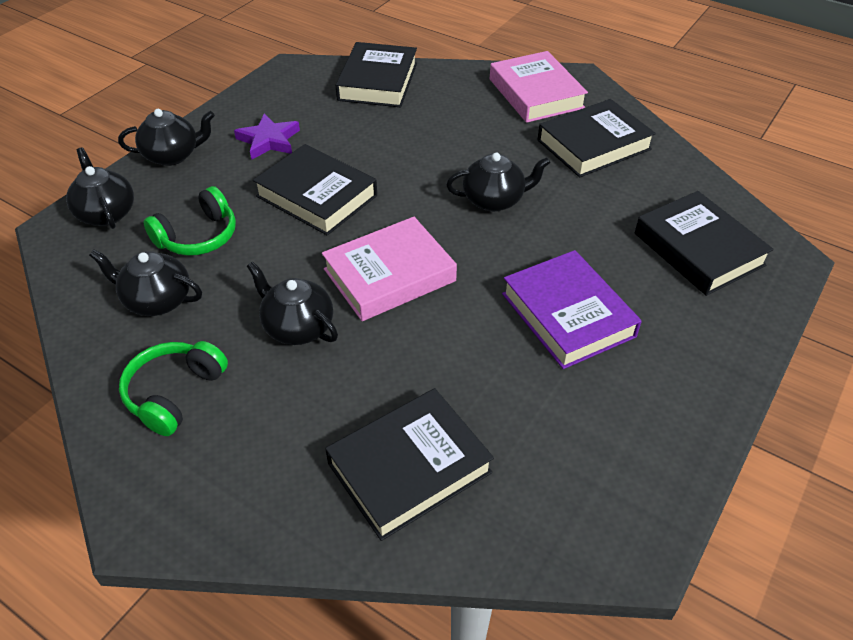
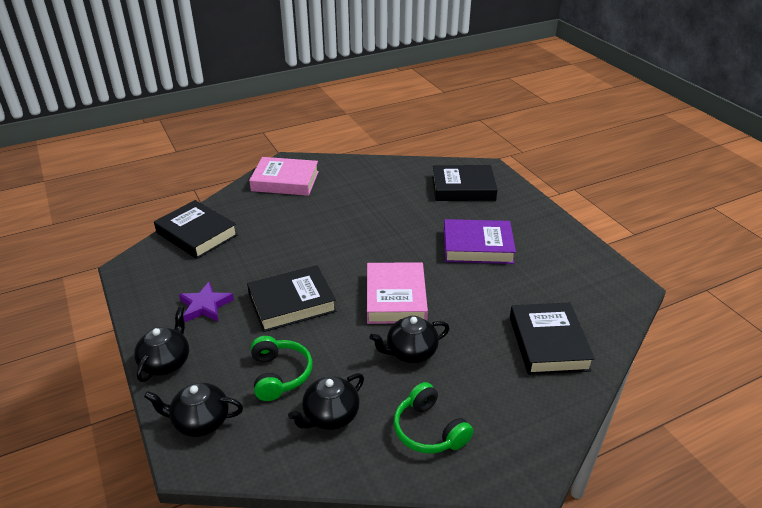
camera: 60 degrees left, 10 degrees down
(494, 200) = (366, 234): black teapot -> none
(594, 145) = (353, 182): black book -> none

